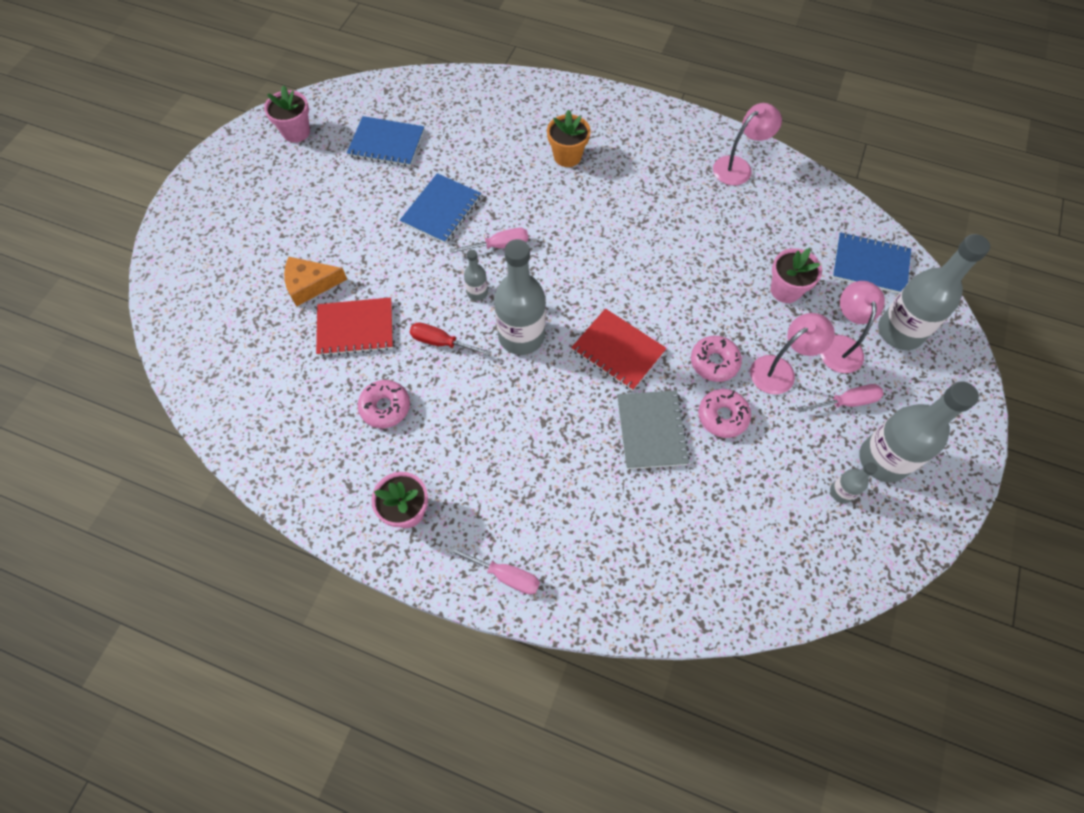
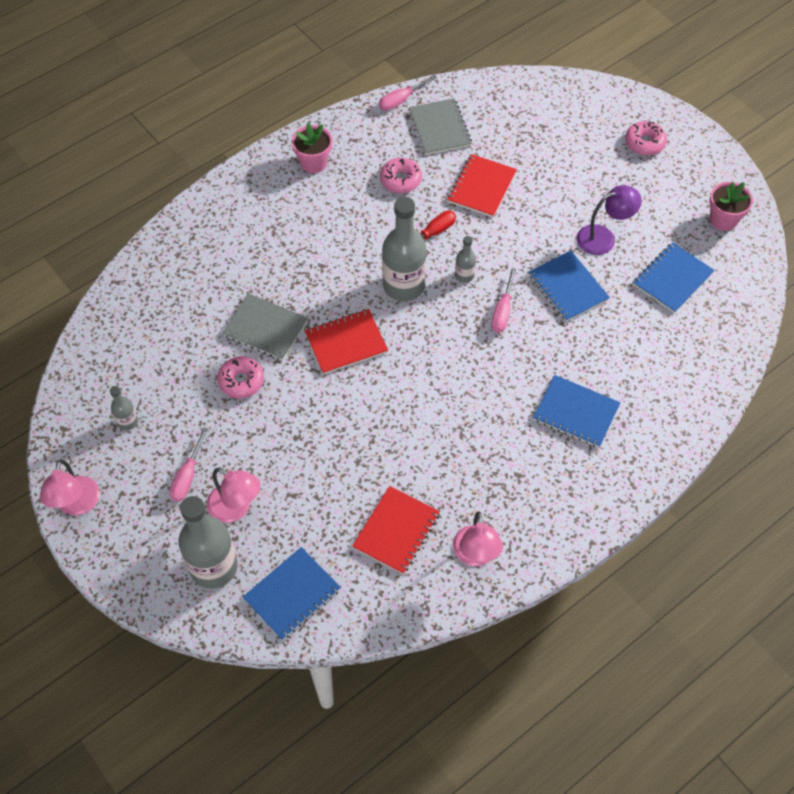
camera: 120 degrees right, 5 degrees down
(288, 406) = (440, 128): none -> grey notebook
(310, 284) = (542, 174): orange cheese -> none
(367, 206) = (603, 238): none -> purple lamp
(506, 575) = (231, 195): pink screwdriver -> pink screwdriver (400, 100)
(567, 156) = (576, 412): orange flower pot -> blue notebook
(714, 362) = (289, 403): pink donut -> pink donut (644, 143)
(762, 224) = (396, 531): none -> red notebook
(780, 370) = (248, 446): pink lamp -> pink lamp (77, 505)
(785, 290) = (316, 502): pink flower pot -> none
(883, 460) = (126, 468): grey bottle -> none

